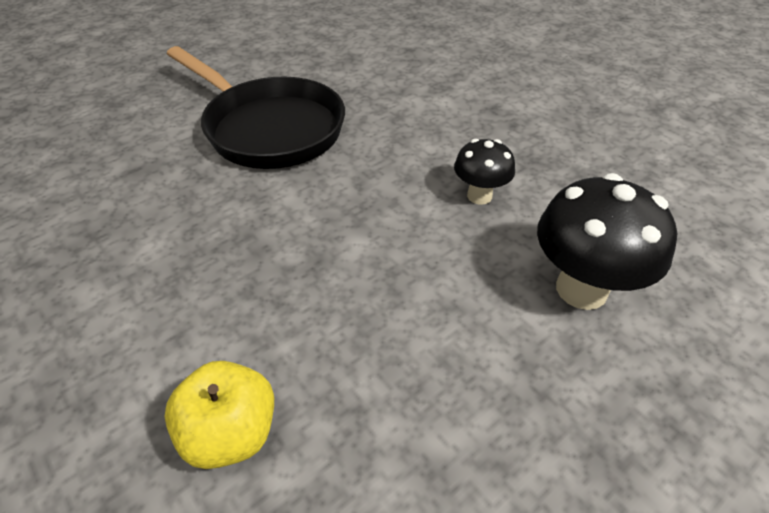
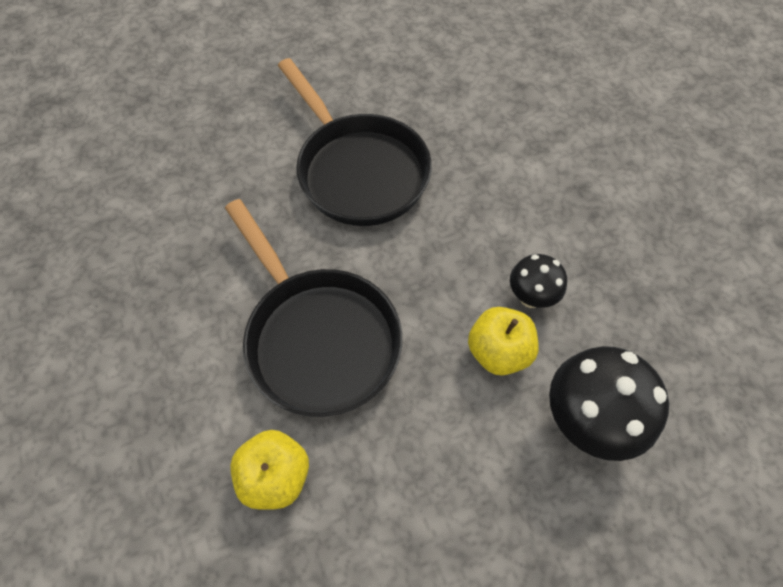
camera: 15 degrees right, 15 degrees up
(257, 275) = (318, 338): none -> black pan
(464, 247) = (498, 352): none -> yellow apple

